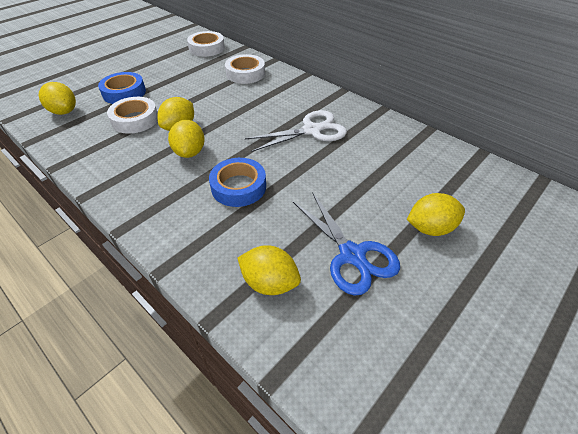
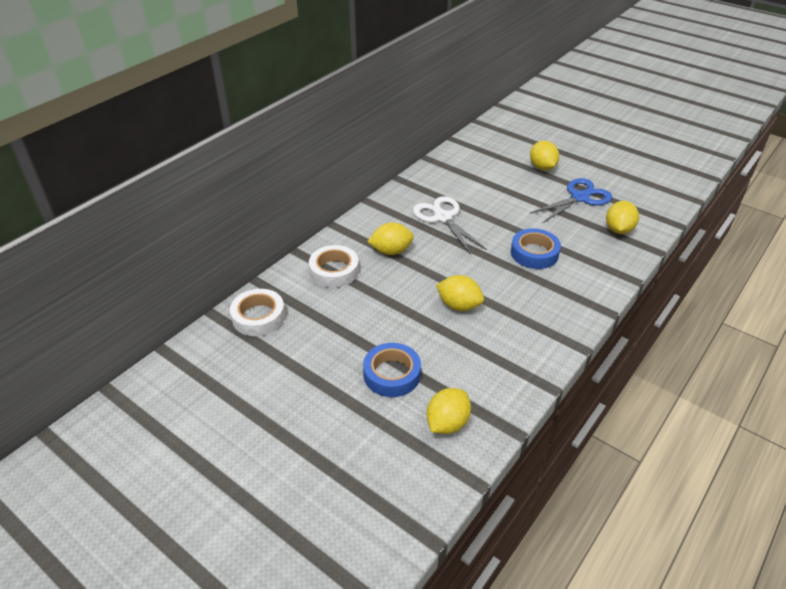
camera: 95 degrees left, 5 degrees down
(135, 120) = (451, 346): white tape -> none
(190, 152) = (497, 290): yellow lemon -> yellow lemon (391, 251)

